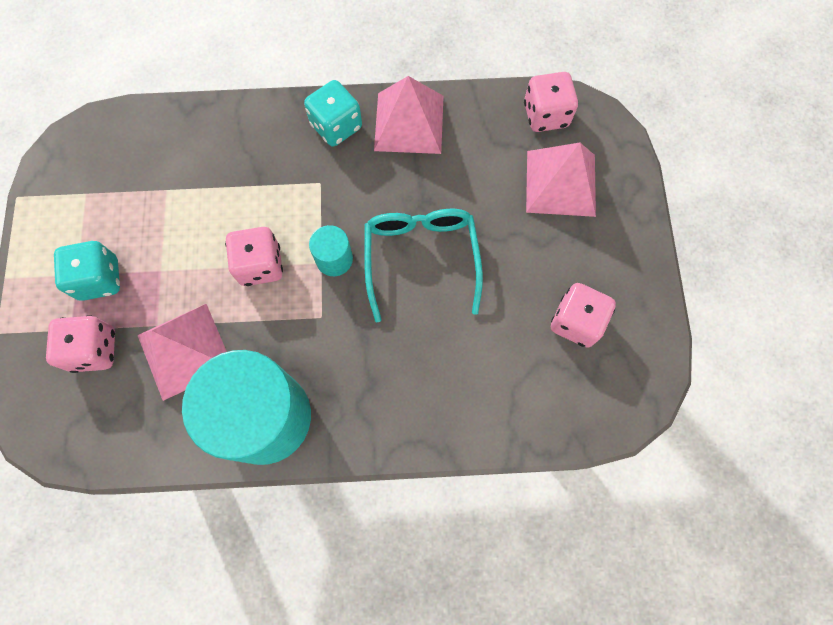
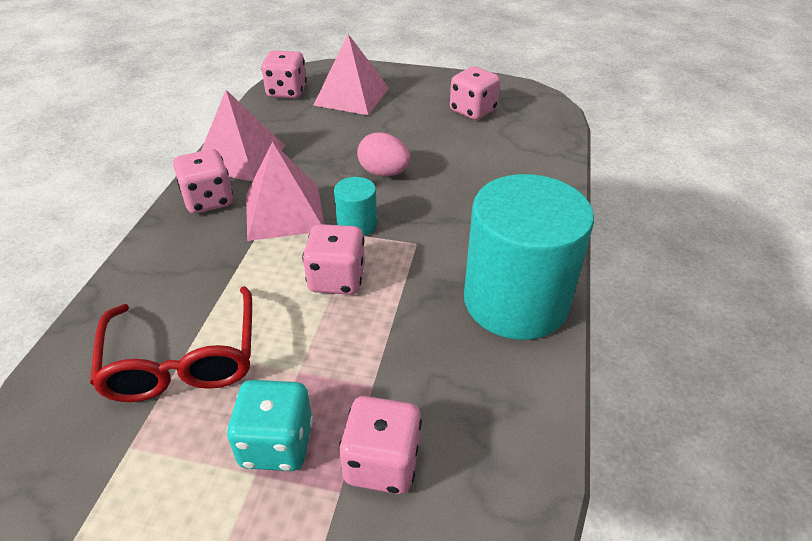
camera: 75 degrees left, 30 degrees down
(159, 190) = (183, 358): none -> red glasses
(184, 351) = (417, 361): pink pyramid -> pink pyramid (284, 212)
(336, 126) = (208, 200): turquoise dice -> pink dice
(421, 259) = (384, 173): turquoise glasses -> pink egg

